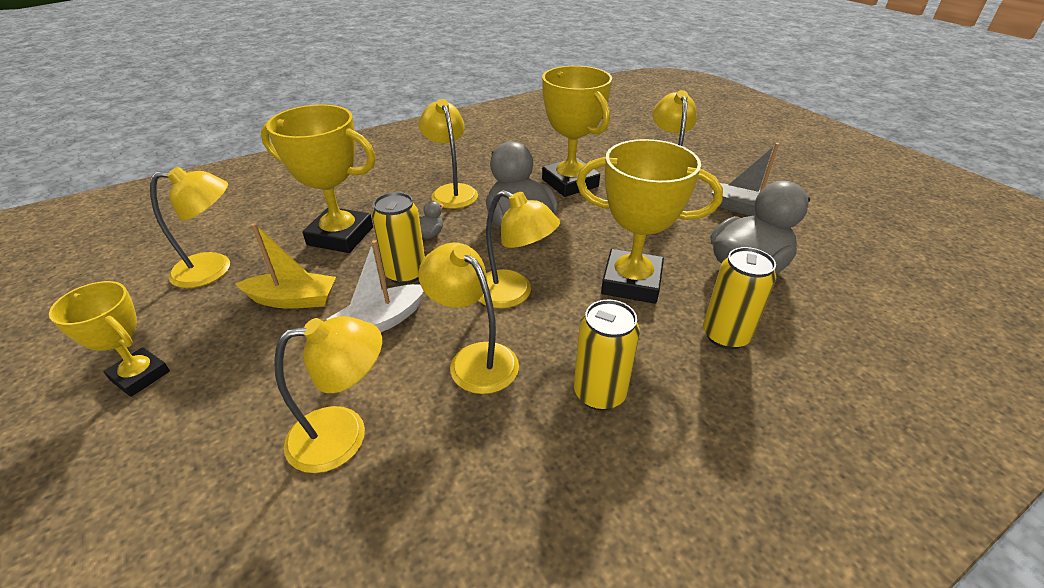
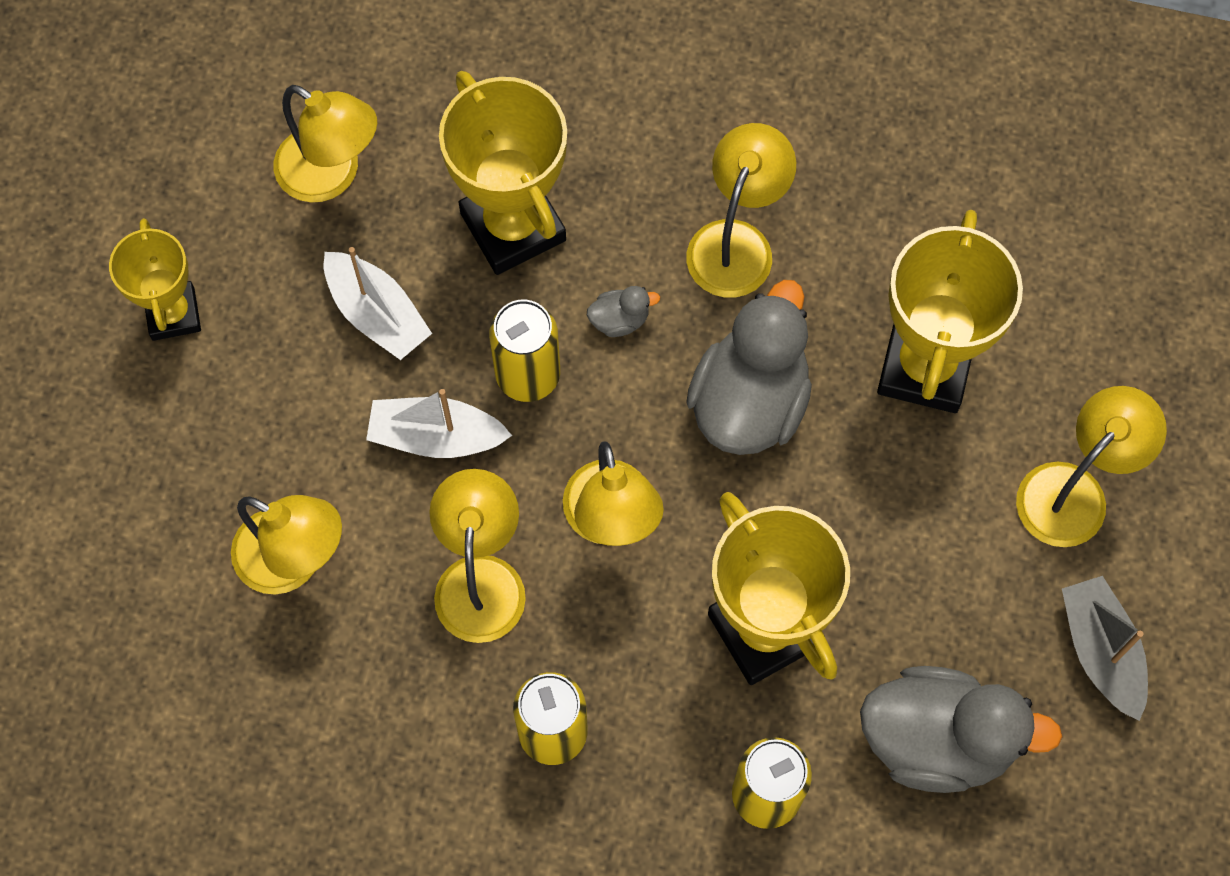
camera: 45 degrees right, 30 degrees up
(293, 300) = (377, 314): yellow boat -> white boat

